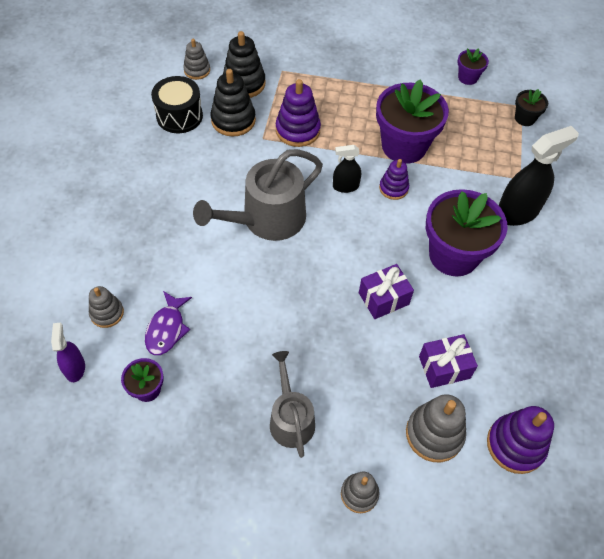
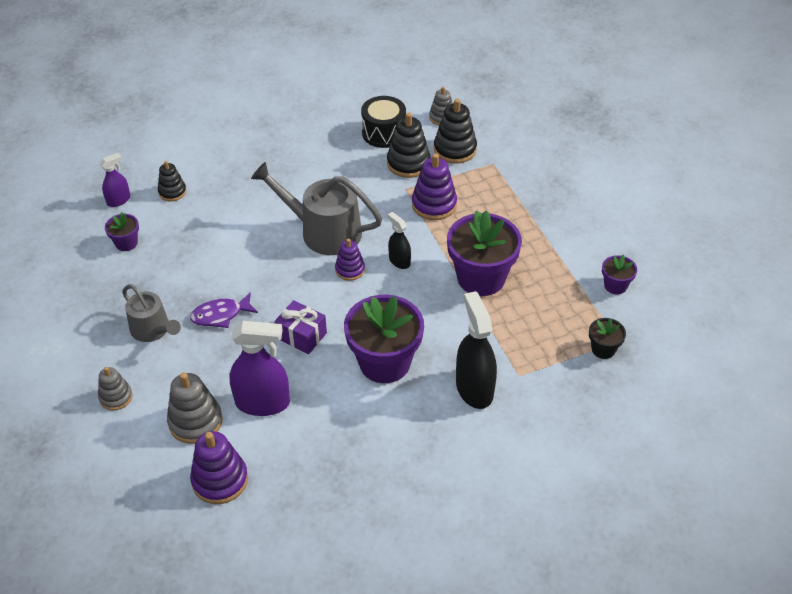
camera: 60 degrees right, 10 degrees down
(107, 313) = (172, 192): grey stacking toy -> black stacking toy
(167, 329) = (181, 228): purple fish -> purple fish (220, 315)
(290, 418) = (153, 330): grey watering can -> grey watering can turned 90 degrees clockwise
(393, 188) = (425, 292): purple stacking toy -> purple stacking toy (350, 270)
(444, 367) = (263, 403): purple gift -> purple spray bottle
(517, 212) = (474, 388): black spray bottle -> black spray bottle turned 135 degrees counterclockwise

